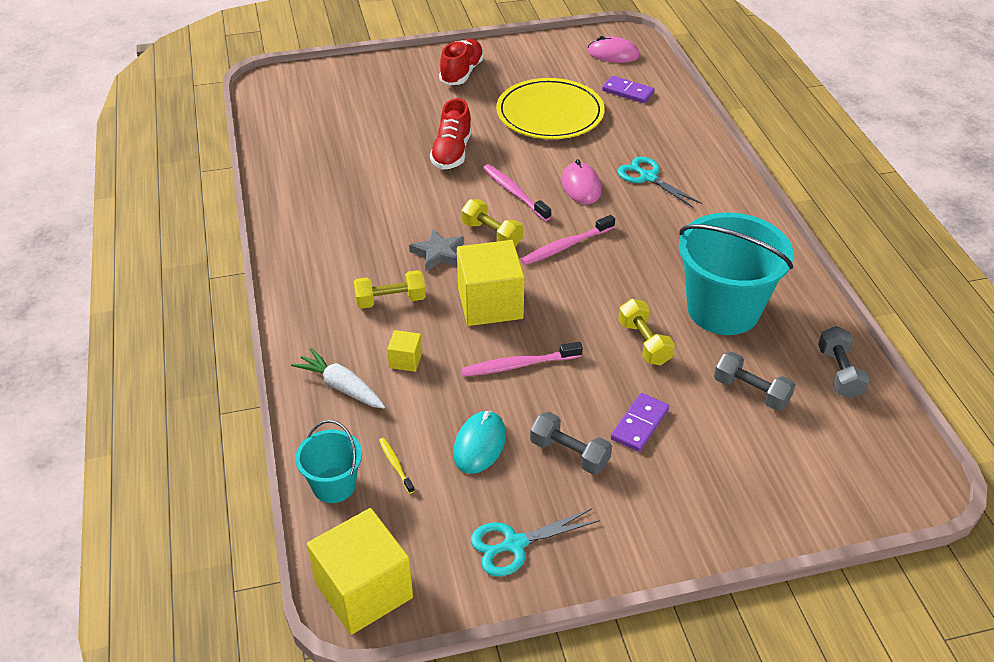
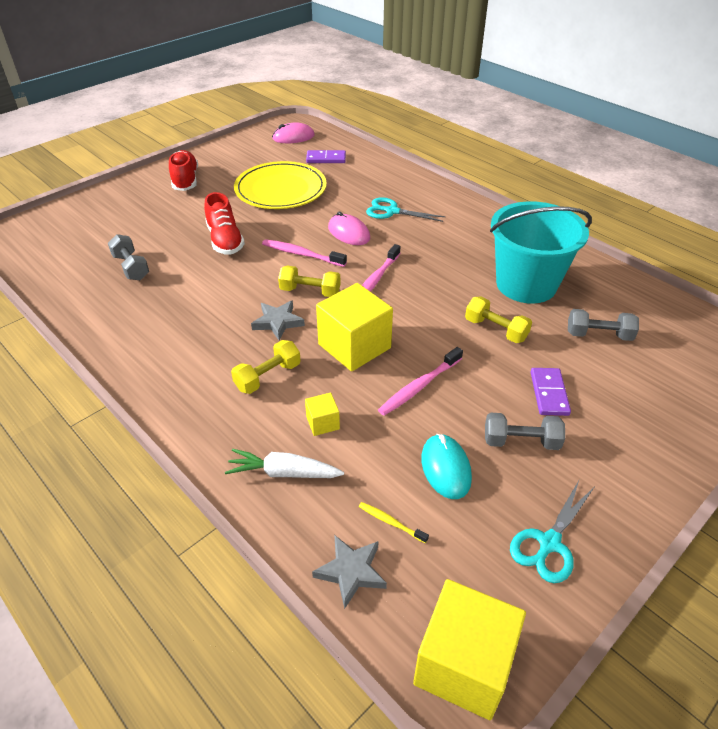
camera: 30 degrees left, 0 degrees up
(334, 485) = (351, 571): turquoise bucket -> grey star
(839, 373) = (638, 298): grey dumbbell -> grey dumbbell (131, 267)

